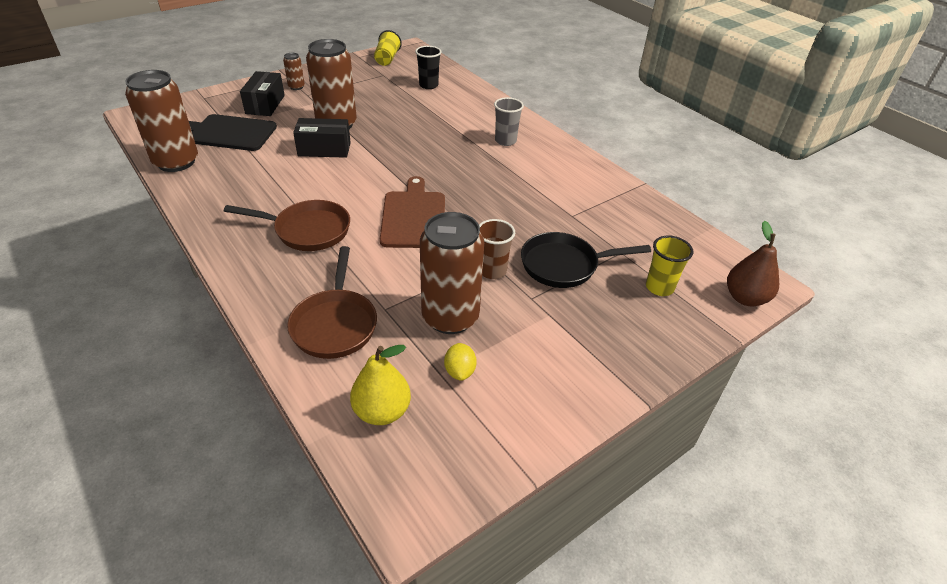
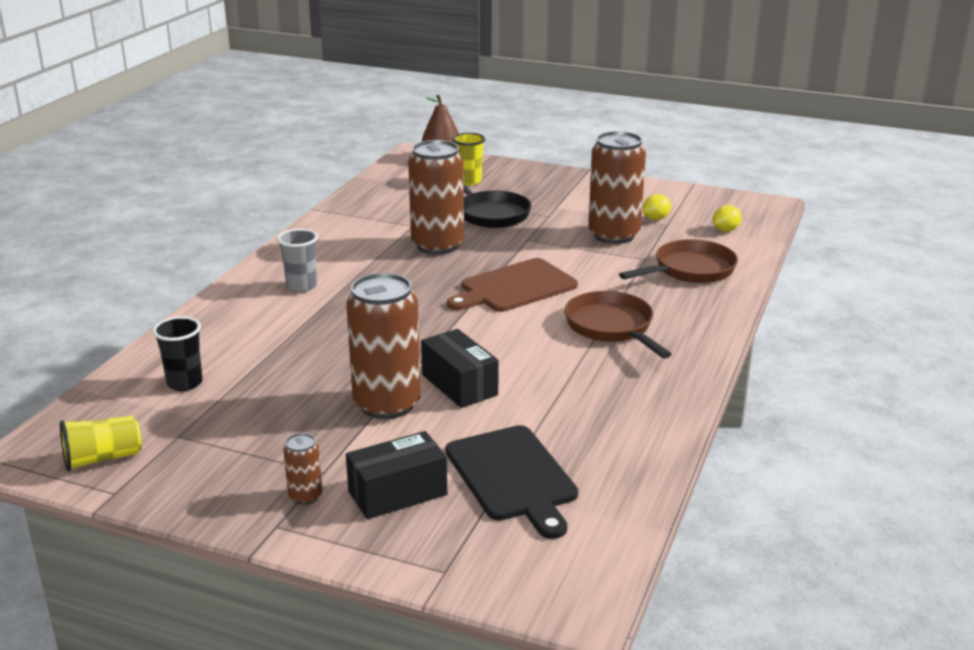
camera: 120 degrees left, 15 degrees down
(176, 162) = (629, 475): brown can -> brown can (437, 245)
(382, 411) = (725, 230): yellow pear -> yellow lemon
(492, 271) = (538, 235): brown cup -> none

